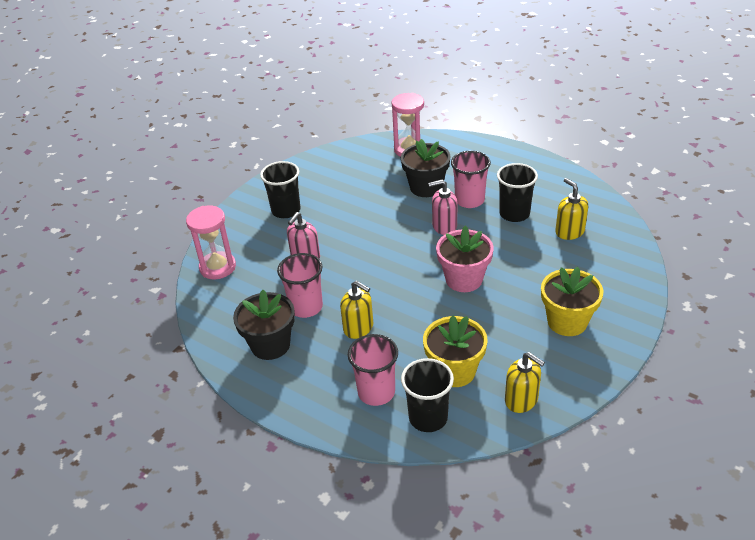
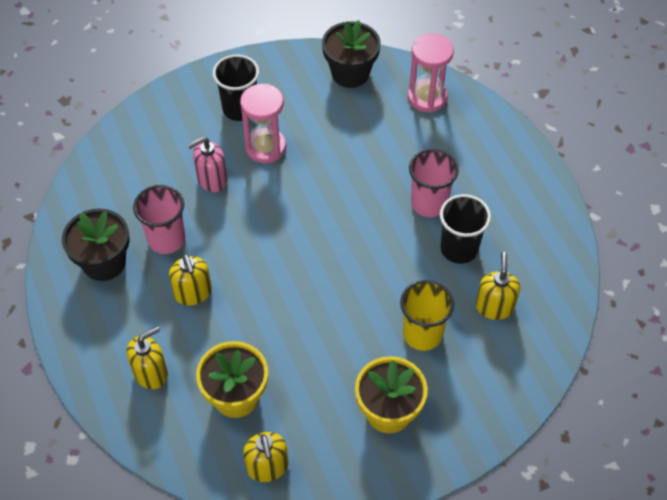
camera: 30 degrees right, 15 degrees up
(217, 267) = (126, 143): pink hourglass -> pink hourglass (265, 147)
(376, 392) = (151, 373): pink cup -> yellow soap dispenser
(426, 187) = (400, 159): black flower pot -> black flower pot (350, 73)
(428, 418) = (171, 429): black cup -> none
(444, 226) = (374, 221): pink soap dispenser -> none
(464, 279) = (335, 299): pink flower pot -> none
(541, 269) = (422, 334): none -> yellow cup

